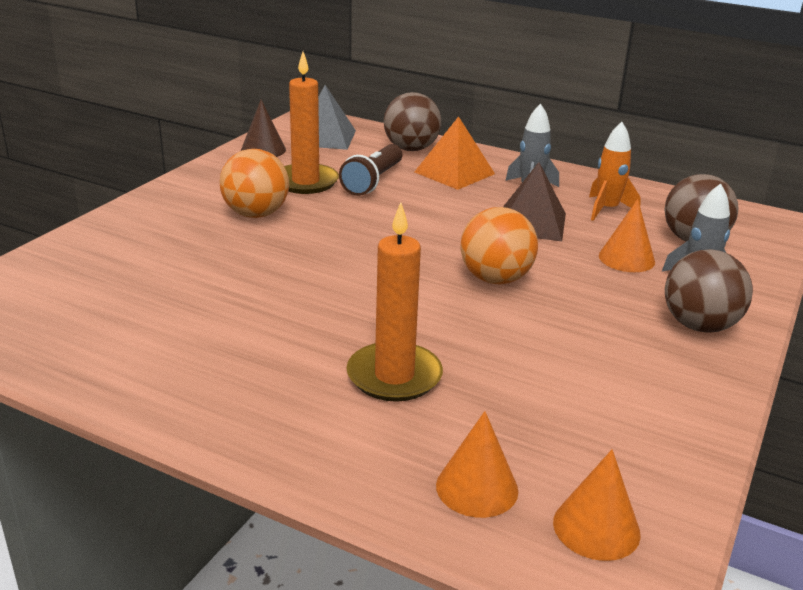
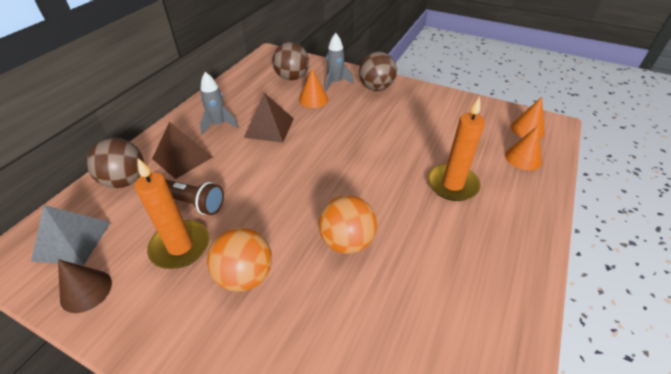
camera: 90 degrees left, 15 degrees up
(454, 173) = (182, 157): orange pyramid -> brown pyramid
(495, 279) = (342, 145): orange ball -> orange ball (347, 241)
(607, 210) = (253, 99): orange rocket -> none

